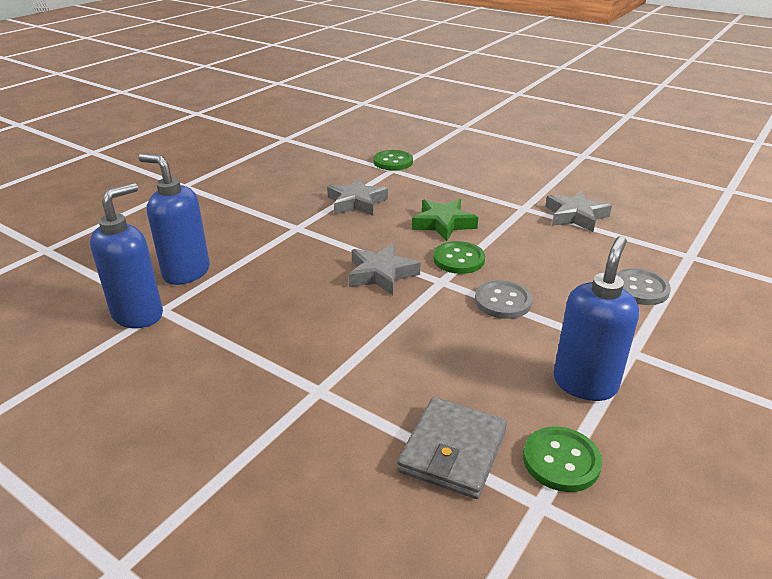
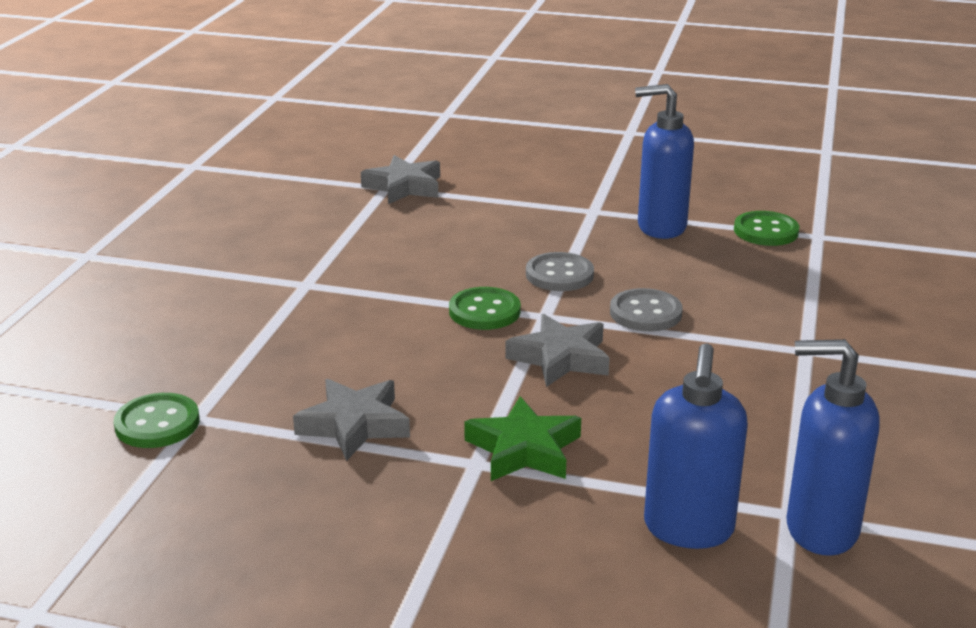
camera: 110 degrees left, 5 degrees down
(443, 224) = (389, 336): green star -> green star (524, 449)
(452, 451) = (805, 273): grey wallet -> none
(575, 216) = (316, 249): grey star -> grey star (404, 187)
(640, 289) = (476, 209): grey button -> grey button (645, 313)

